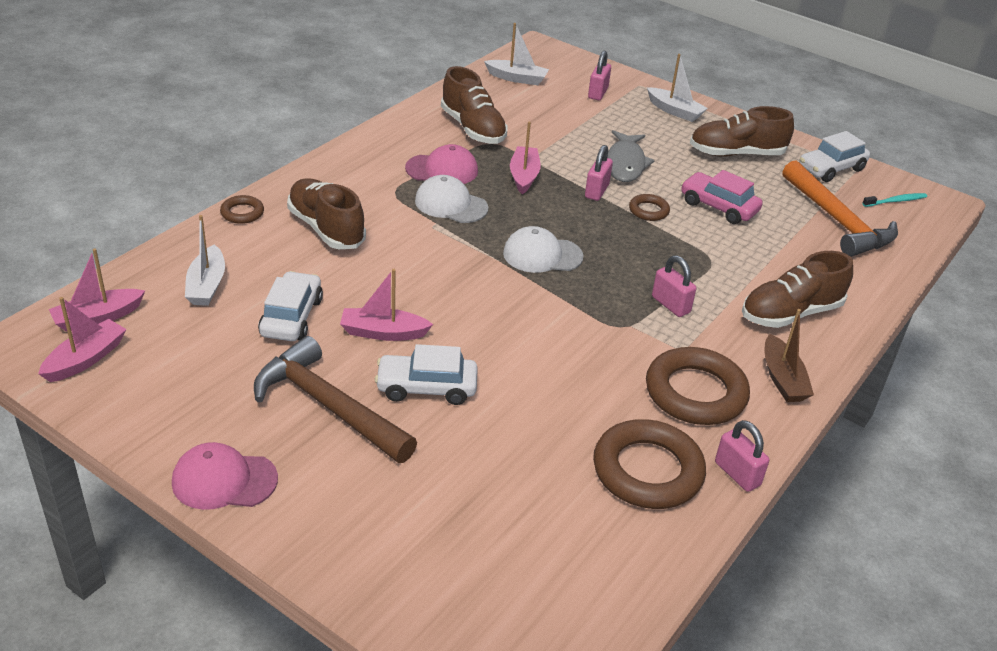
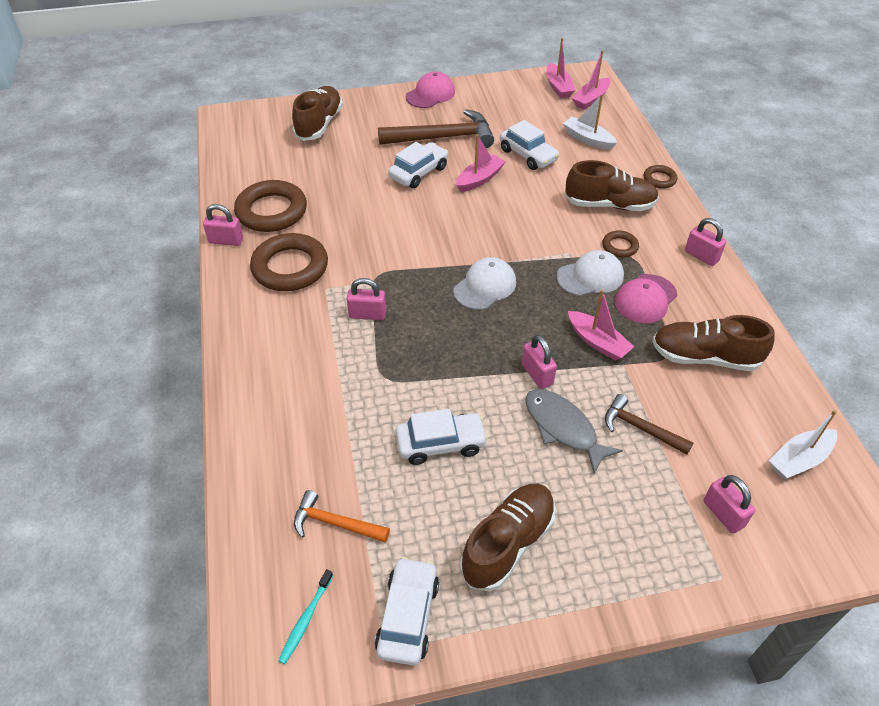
camera: 135 degrees right, 10 degrees up
(98, 317) = (591, 99): pink boat -> pink boat turned 150 degrees counterclockwise
(347, 159) = (701, 256): none -> pink padlock
(578, 135) = (640, 428): none -> brown hammer
(648, 211) = (480, 388): brown ring -> brown ring (619, 246)
(675, 111) = (635, 561): white boat -> none
(718, 207) = (441, 444): pink car -> white car
(782, 379) = (248, 315): brown boat -> none
(790, 313) = (286, 373): brown shoe -> brown shoe (319, 124)
(837, 221) = (335, 523): orange hammer -> orange hammer, size x0.56

